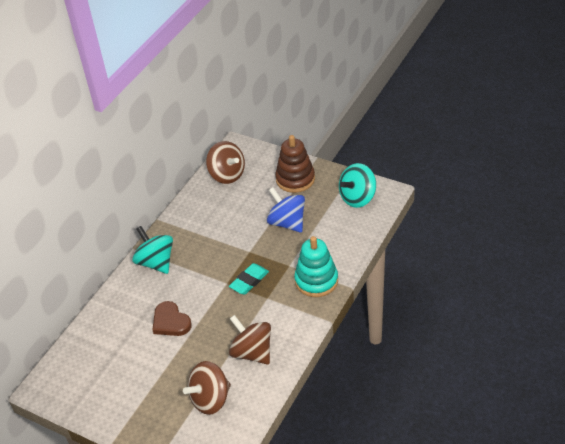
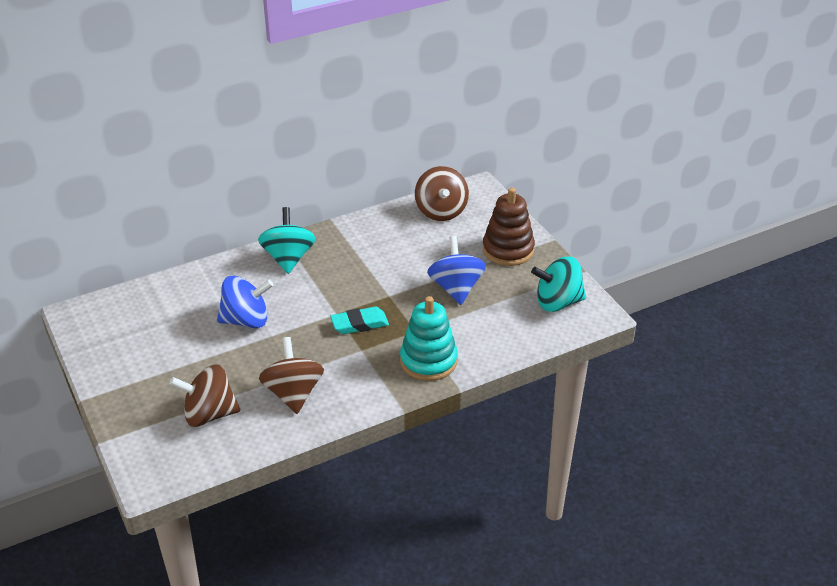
camera: 30 degrees right, 5 degrees down
(170, 322) = (246, 320): brown heart -> blue spinning top

